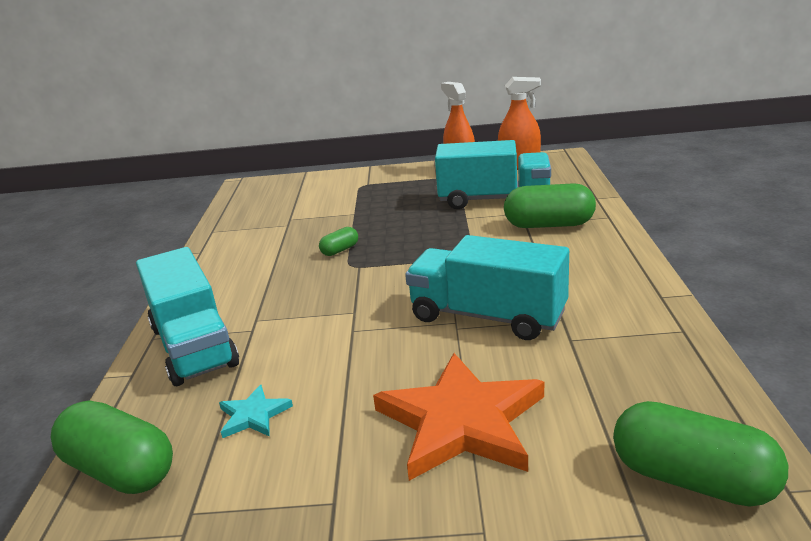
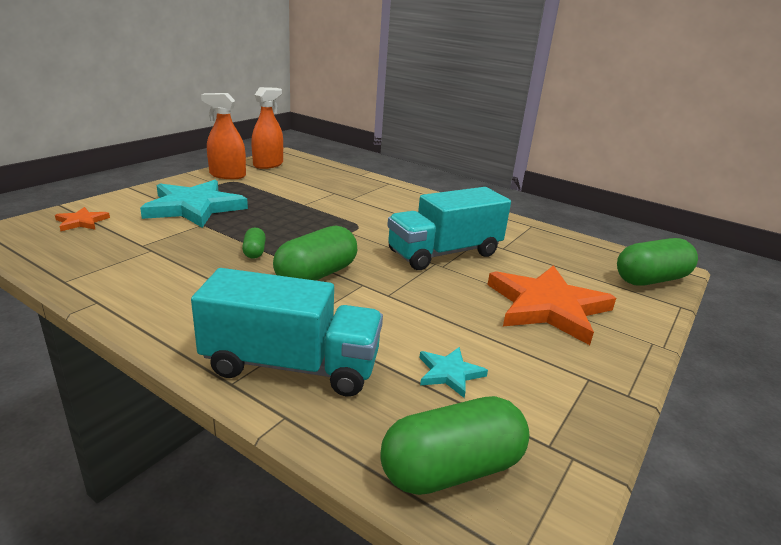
camera: 60 degrees left, 0 degrees up
(292, 189) = (82, 222): none -> orange star
(376, 196) = (194, 207): none -> turquoise star
(493, 199) = (298, 189): turquoise truck -> none
(549, 225) = (367, 195): green capsule -> green capsule (316, 275)

